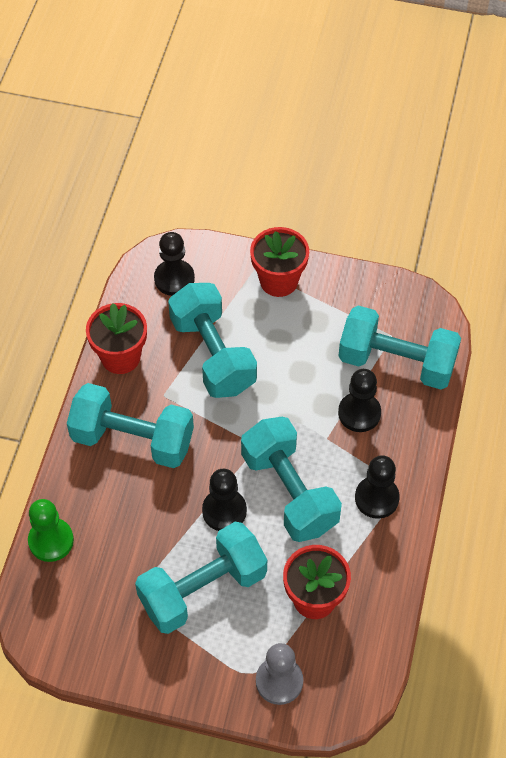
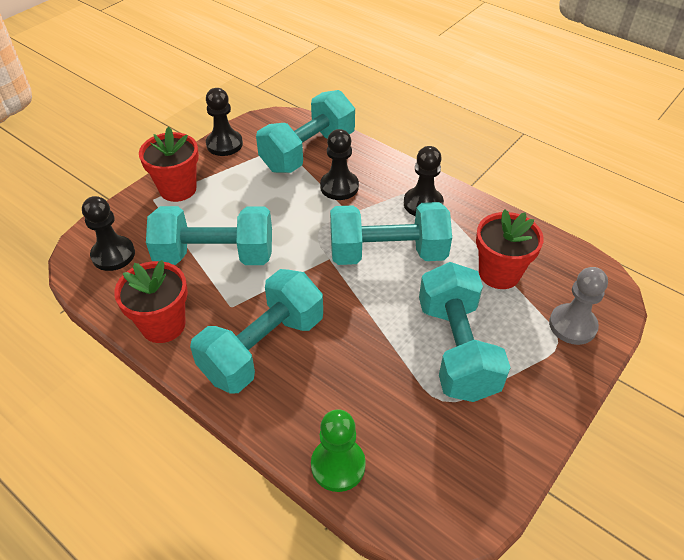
camera: 65 degrees left, 10 degrees down
(224, 511) = (382, 304): black pawn -> black pawn (224, 144)

